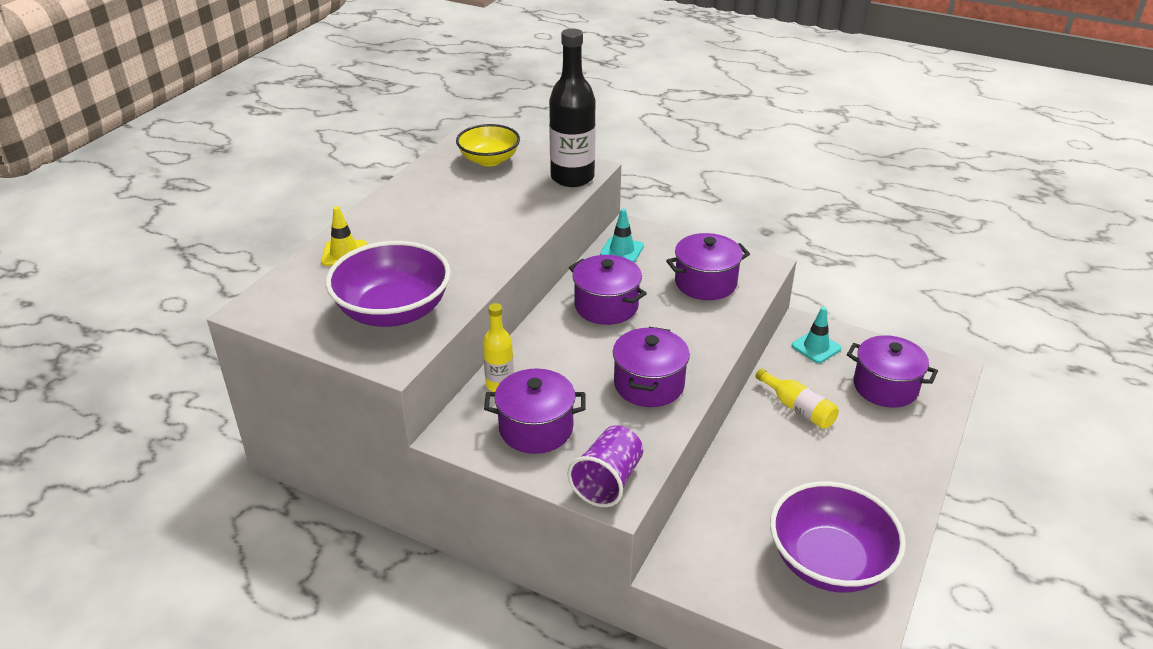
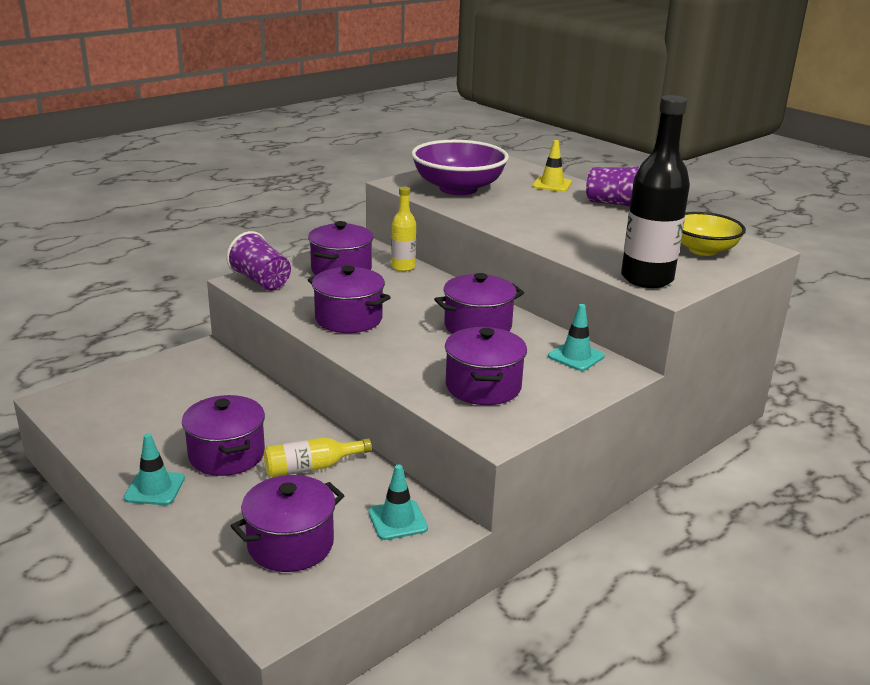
camera: 110 degrees right, 10 degrees down
(392, 210) = (614, 204): none -> purple cup
(826, 464) = (227, 455): none -> purple pot
(829, 562) = (131, 415): purple bowl -> none
(902, 486) = (154, 488): none -> turquoise traffic cone

